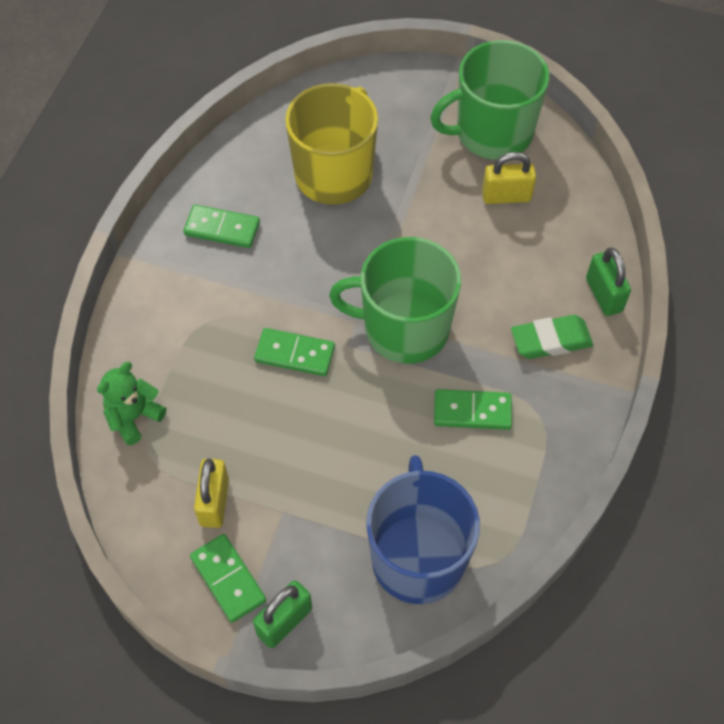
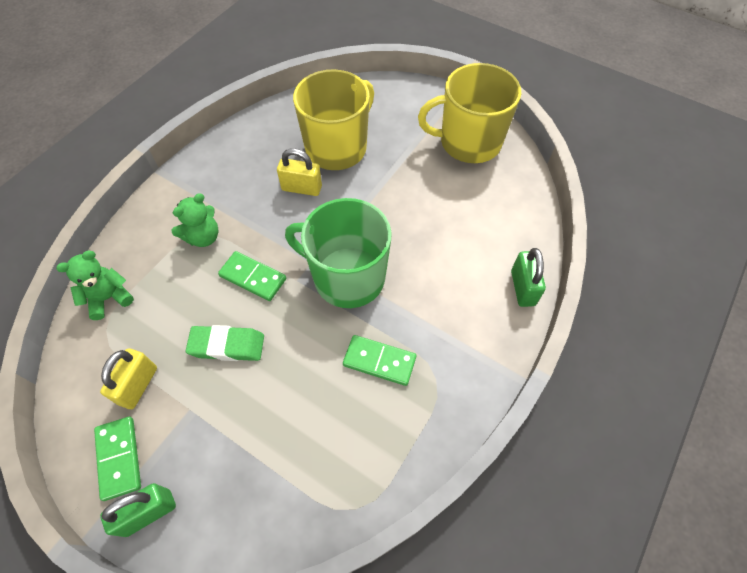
camera: 15 degrees right, 0 degrees up
(215, 320) = (203, 237): none -> green teddy bear
(222, 229) = (238, 170): green domino -> none
(417, 556) = (286, 483): blue mug -> none
(492, 133) = (468, 142): green mug -> yellow mug
(506, 196) = (464, 191): yellow padlock -> yellow padlock (301, 188)
(551, 340) = (466, 316): green eraser -> green eraser (227, 346)

